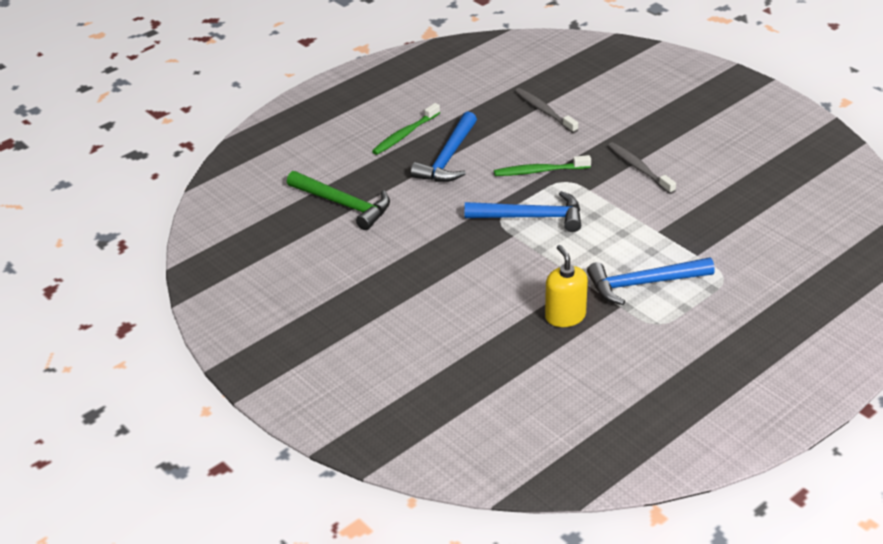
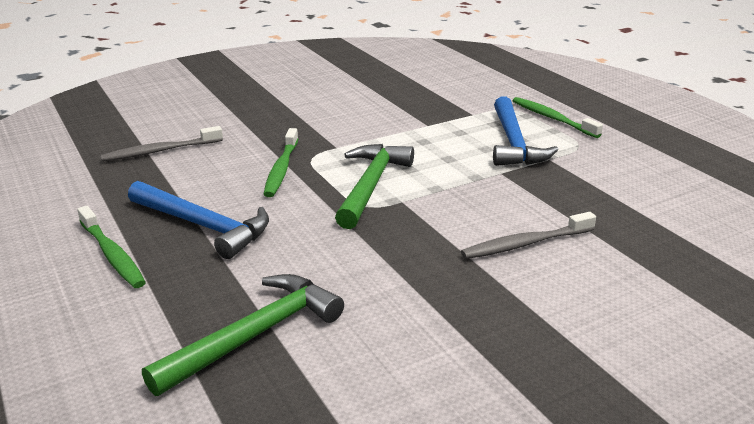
camera: 80 degrees left, 10 degrees down
(531, 217) = (371, 185): blue hammer -> green hammer
(565, 316) = (564, 189): yellow soap dispenser -> none
(639, 168) = (315, 119): grey toothbrush -> grey toothbrush (525, 244)
(712, 305) = (552, 118): none -> green toothbrush

